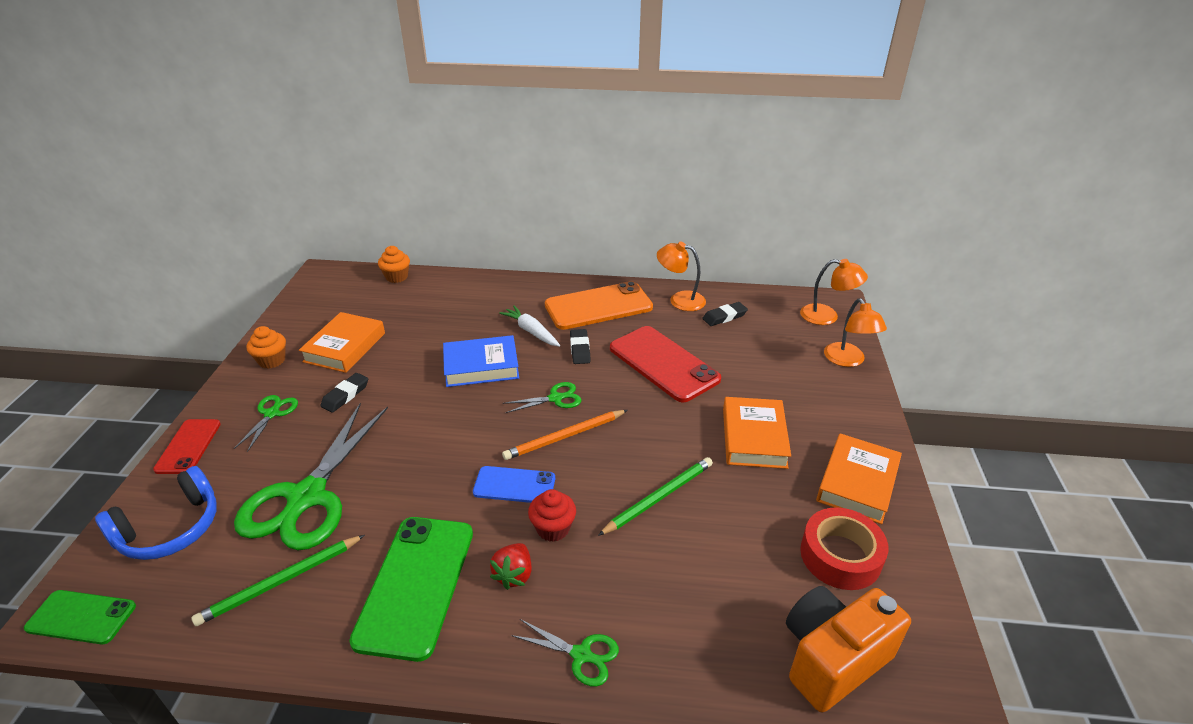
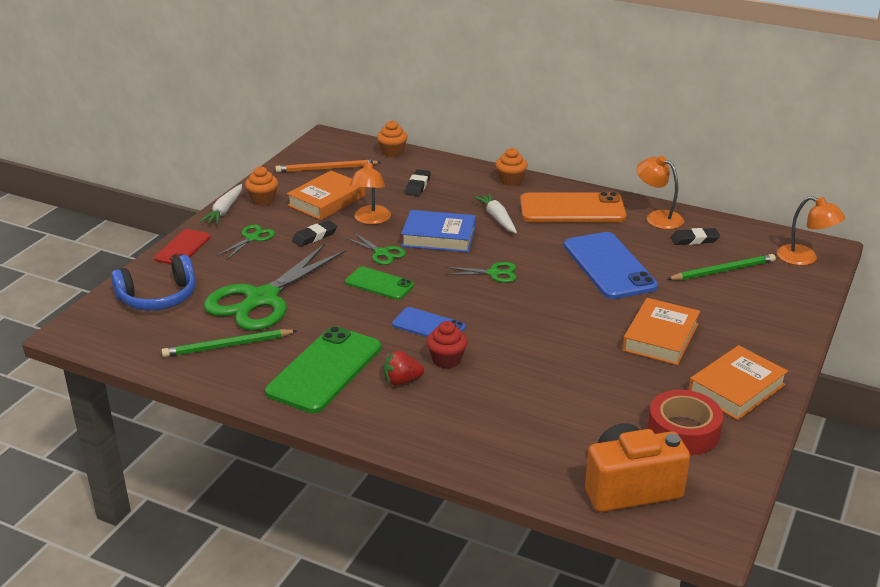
camera: 20 degrees right, 5 degrees down
(81, 617) = (89, 335): green phone -> green phone (379, 284)
(230, 383) = (225, 210): none -> white carrot
(514, 575) = (401, 381): red strawberry -> red strawberry turned 45 degrees clockwise
(526, 286) = (510, 180): none -> orange cupcake
(565, 437) = (488, 302): orange pencil -> orange pencil (326, 169)
(580, 349) = (535, 240): black eraser -> black eraser (418, 186)
(581, 655) = (431, 438): green scissors -> green scissors (382, 253)
(659, 497) = (547, 359): green pencil -> green pencil (723, 271)
(663, 363) = (609, 266): red phone -> blue phone
(848, 360) = (799, 298): orange lamp -> orange lamp (371, 220)

